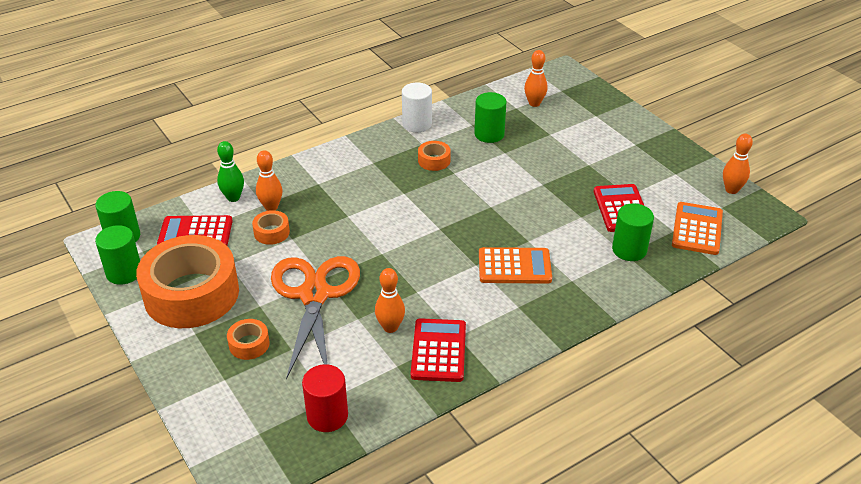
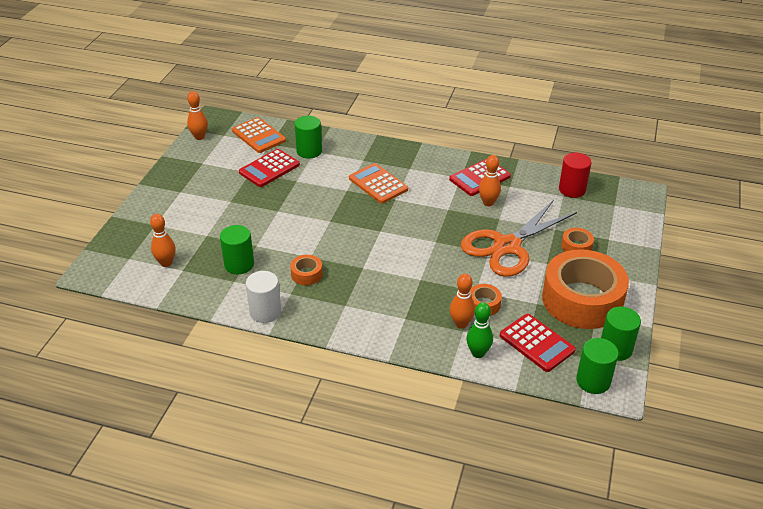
camera: 130 degrees left, 0 degrees up
(697, 229) = (259, 136): orange calculator -> orange calculator turned 105 degrees counterclockwise

